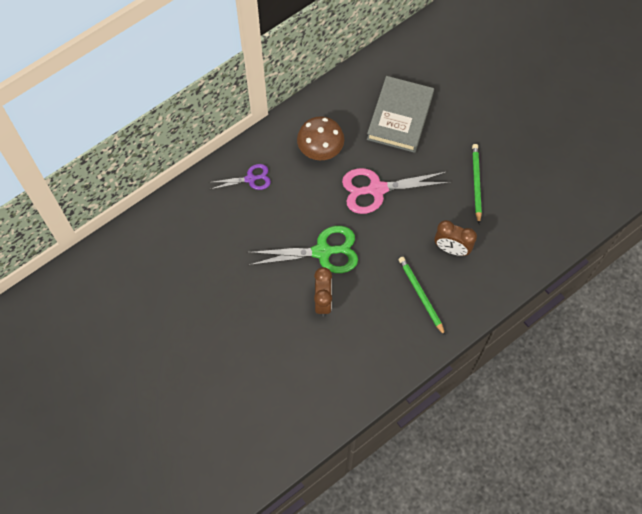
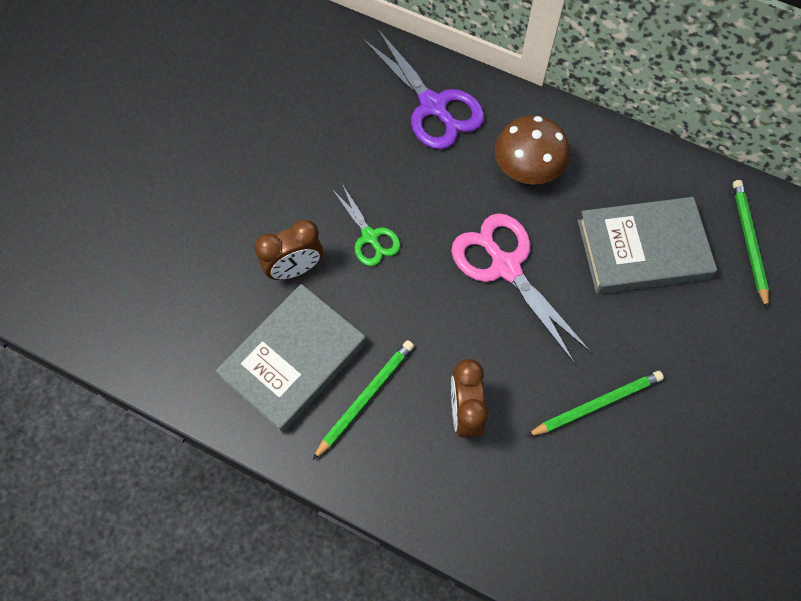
camera: 65 degrees right, 0 degrees up
(250, 179) = (433, 106): purple scissors -> purple scissors, size x1.73
(322, 252) = (370, 237): green scissors -> green scissors, size x0.58
(381, 324) = (293, 360): none -> grey book
(420, 65) = (748, 242): none -> green pencil

